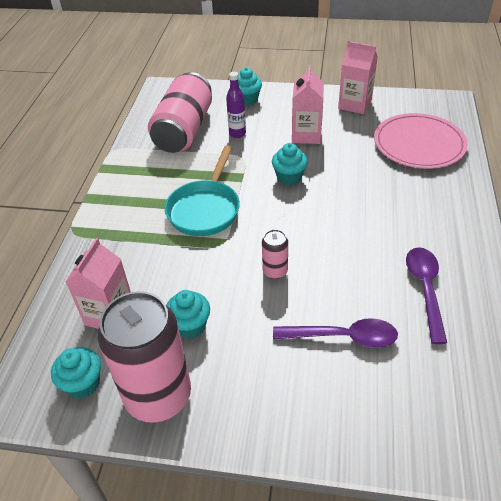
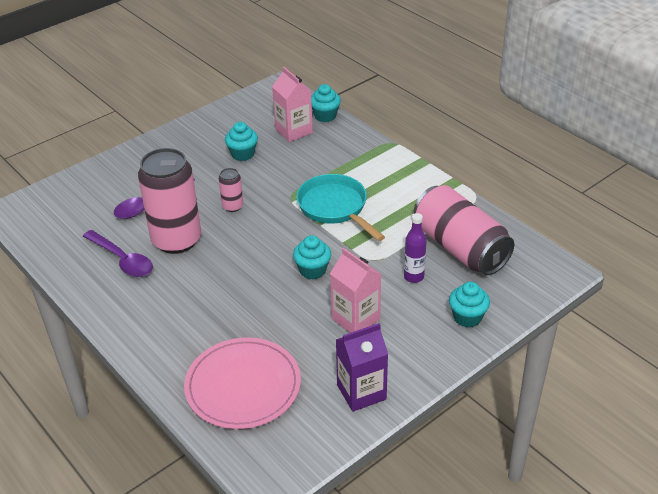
camera: 130 degrees right, 5 degrees down
(83, 383) = (259, 107): turquoise cupcake -> turquoise cupcake (325, 116)
(158, 396) = (216, 126): pink can -> pink can (176, 240)
(355, 104) = (361, 392): pink carton -> purple carton

